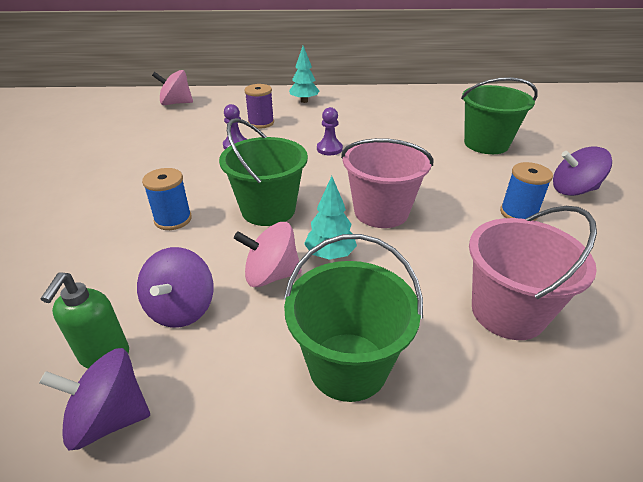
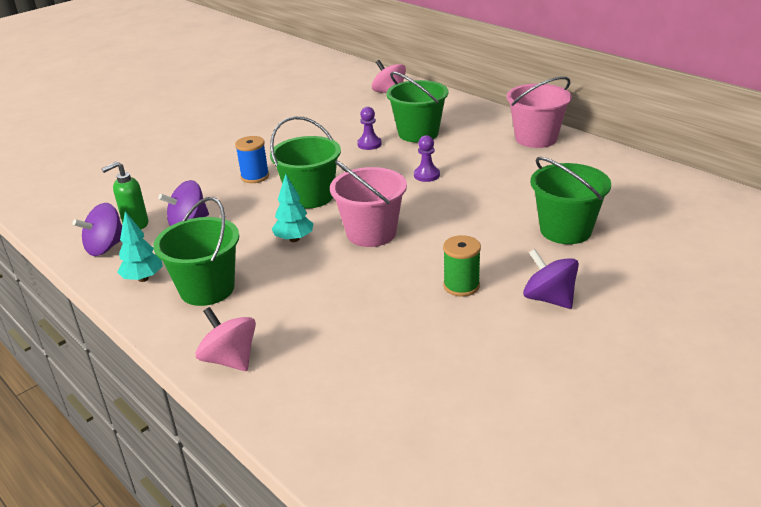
camera: 50 degrees right, 5 degrees down
(109, 418) = (106, 247): purple spinning top -> purple spinning top turned 90 degrees counterclockwise
(261, 123) = (418, 133): purple spool -> green bucket
(271, 275) = (248, 231): pink spinning top -> pink spinning top (230, 359)
(304, 101) = (488, 127): turquoise tree -> turquoise tree (143, 278)
(507, 312) = (323, 322): pink bucket -> pink bucket (536, 138)
(518, 213) = (461, 286): blue spool -> green spool

